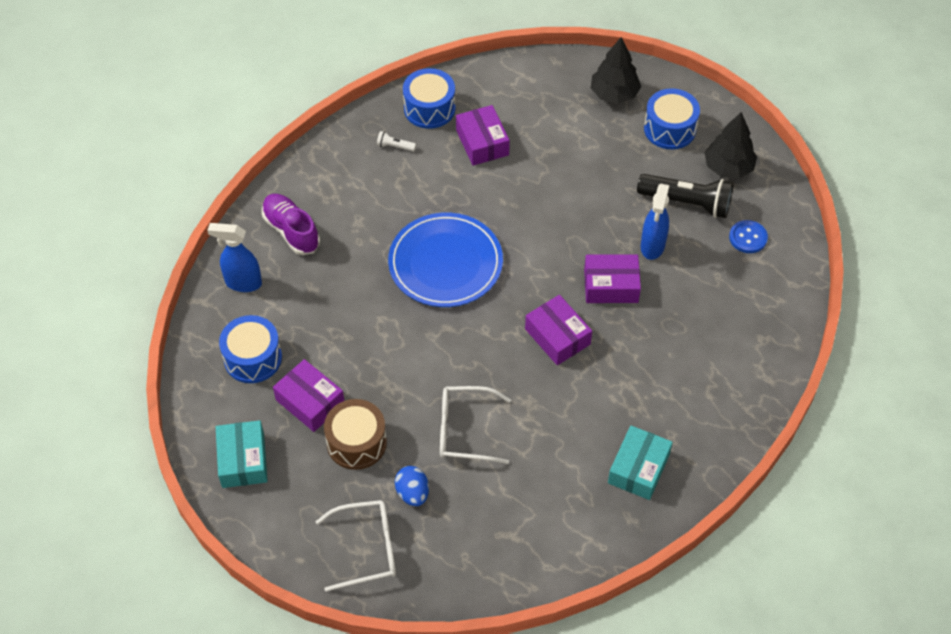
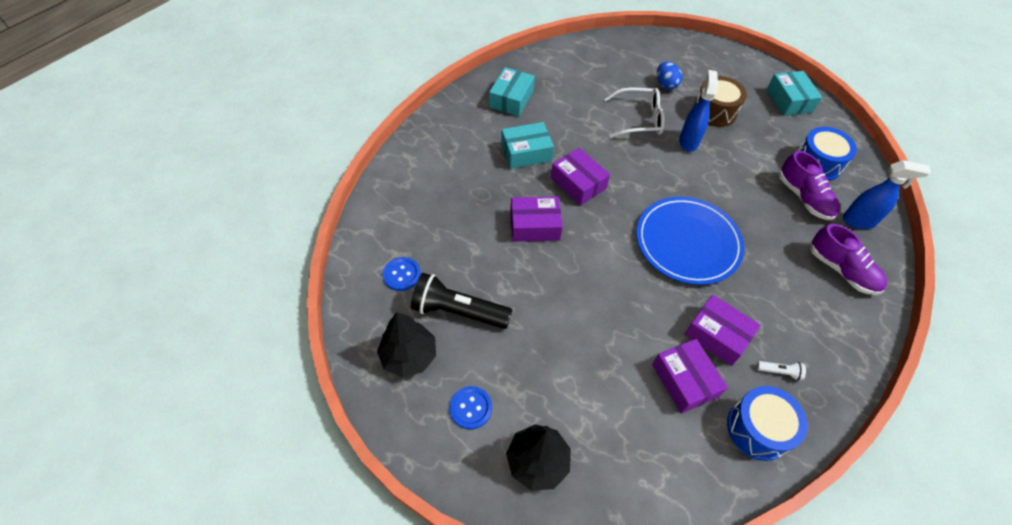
camera: 175 degrees right, 0 degrees up
(292, 312) = (804, 198): none -> purple shoe
(310, 402) = (759, 135): purple box -> purple box (717, 335)
(367, 548) = (686, 57): white glasses -> none
(619, 380) = (526, 152): none -> turquoise box
(652, 246) = (496, 263): blue spray bottle -> blue spray bottle (688, 141)
(669, 129) = (470, 408): blue drum -> blue button

